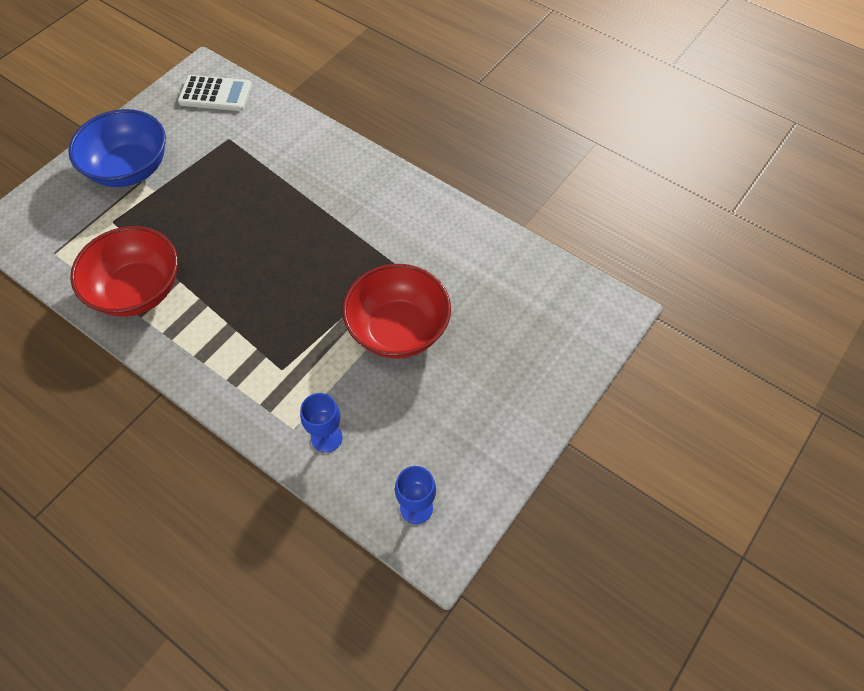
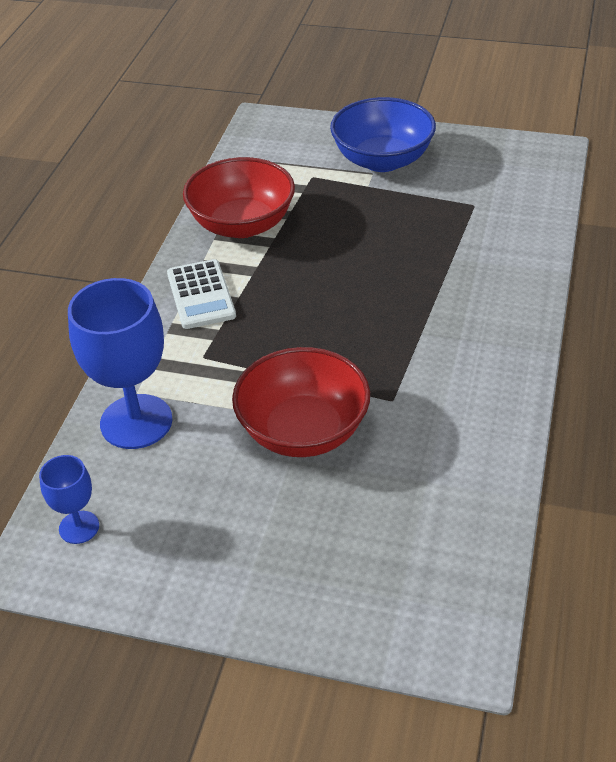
camera: 70 degrees right, 15 degrees down
(215, 94) = (527, 172): white calculator -> white calculator (201, 295)
(326, 437) = (136, 422): blue goblet -> blue goblet, size x1.96

